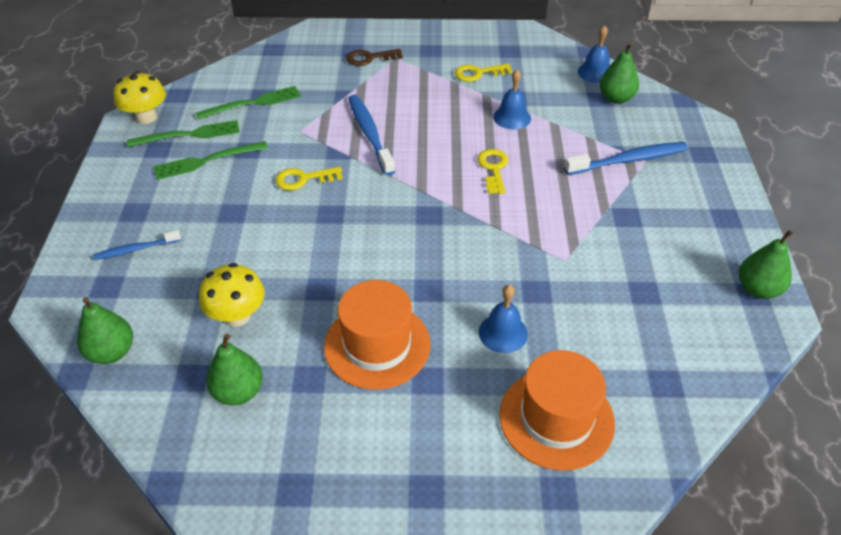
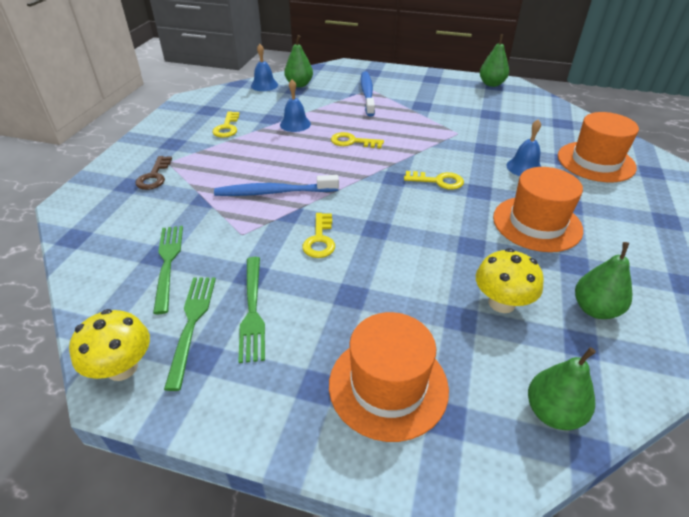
camera: 75 degrees left, 5 degrees down
(136, 249) = (388, 386): blue toothbrush -> orange hat
(436, 251) = (438, 181): none -> yellow key

